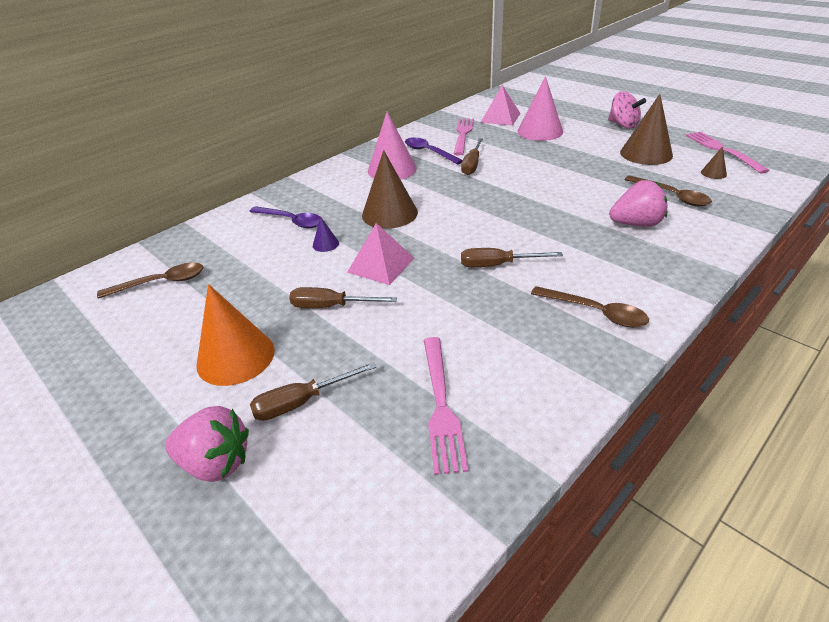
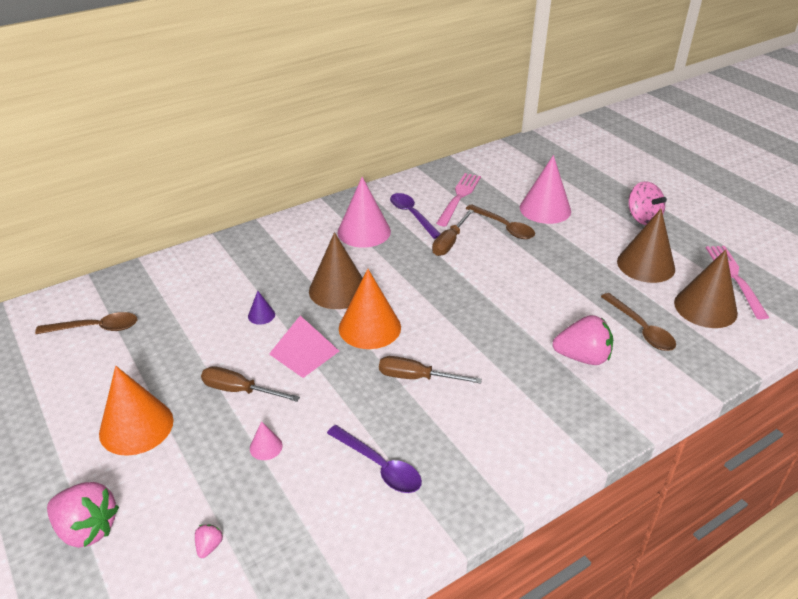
camera: 10 degrees right, 0 degrees up
(291, 221) = (239, 279): purple spoon -> purple spoon (380, 466)
(301, 402) = (177, 487): brown screwdriver -> none
(360, 449) = (209, 546): none -> pink strawberry
(379, 348) = (266, 447): none -> pink cone
(433, 235) = (369, 327): none -> orange cone
(441, 405) = (295, 520): pink fork -> none
(500, 118) = (511, 180): pink pyramid -> none
(596, 312) = (485, 455): brown spoon -> brown spoon (504, 227)
(713, 173) = (705, 307): brown cone -> brown cone, size x2.26

